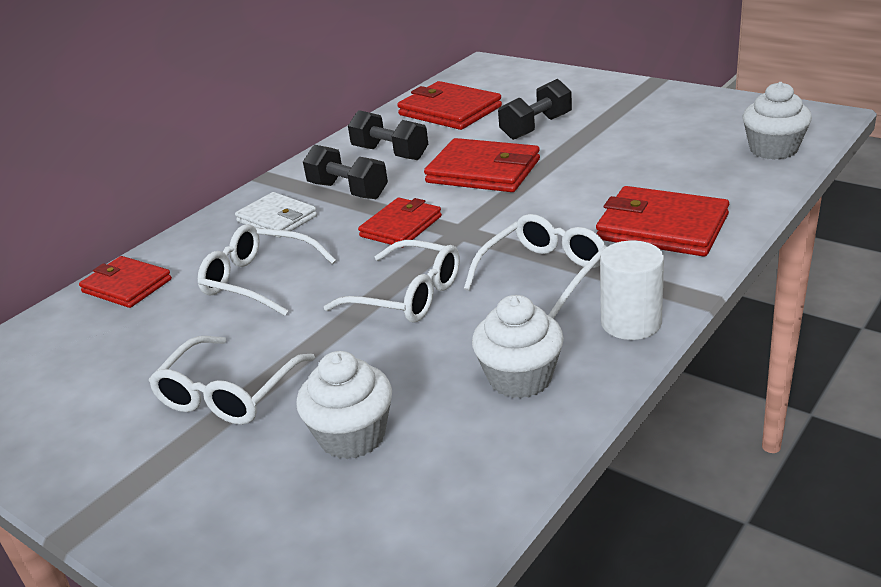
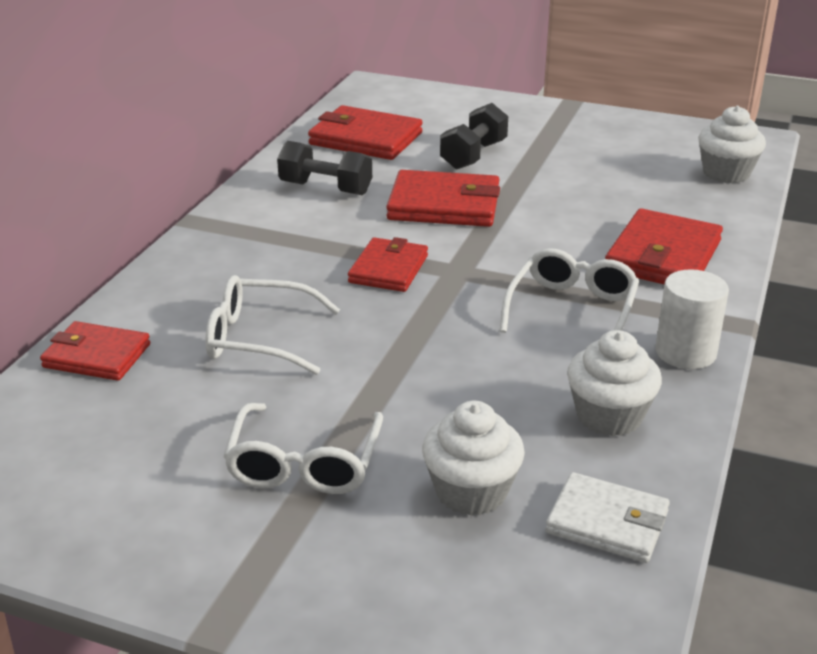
camera: 20 degrees left, 0 degrees up
(277, 219) = (236, 268): white wallet -> white wallet (607, 522)
(348, 191) = (302, 232): black dumbbell -> none
(407, 295) = (440, 342): white glasses -> none
(662, 227) = (663, 256): red wallet -> red wallet turned 75 degrees counterclockwise

